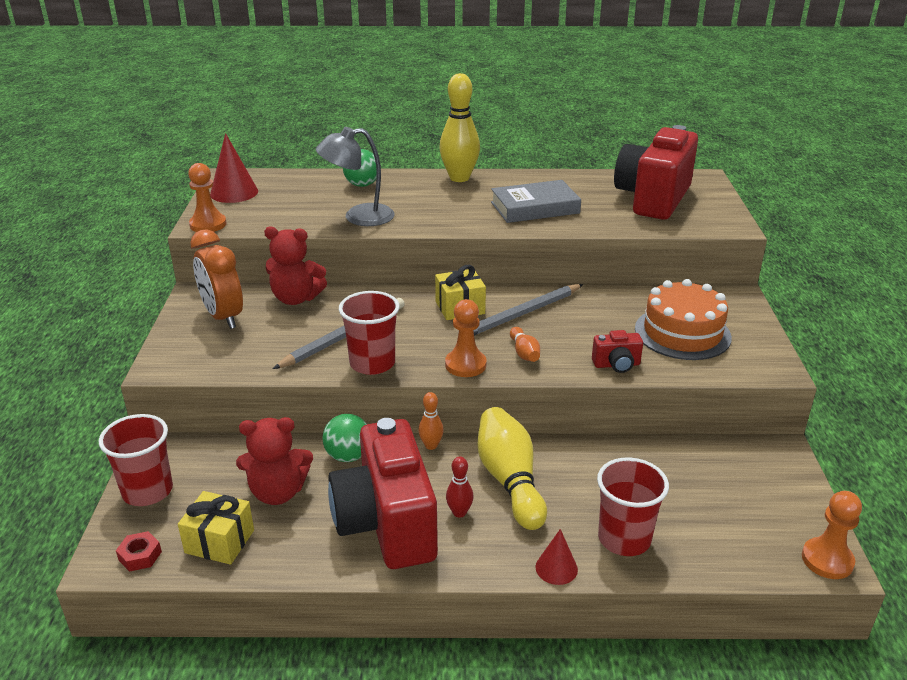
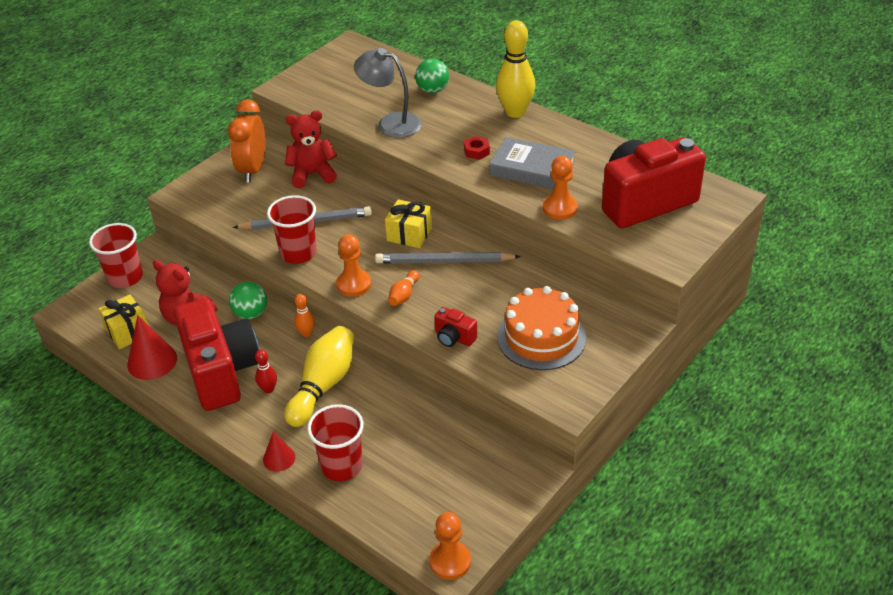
camera: 40 degrees right, 10 degrees up
(140, 556) = (84, 317): red nut -> red nut (476, 151)
(208, 224) = (286, 89): orange pawn -> orange pawn (560, 208)
(234, 192) = (336, 63): red cone -> red cone (152, 361)
(296, 298) = (312, 174): red teddy bear -> red teddy bear turned 120 degrees clockwise
(387, 524) = (221, 372): red camera -> red camera turned 135 degrees clockwise

